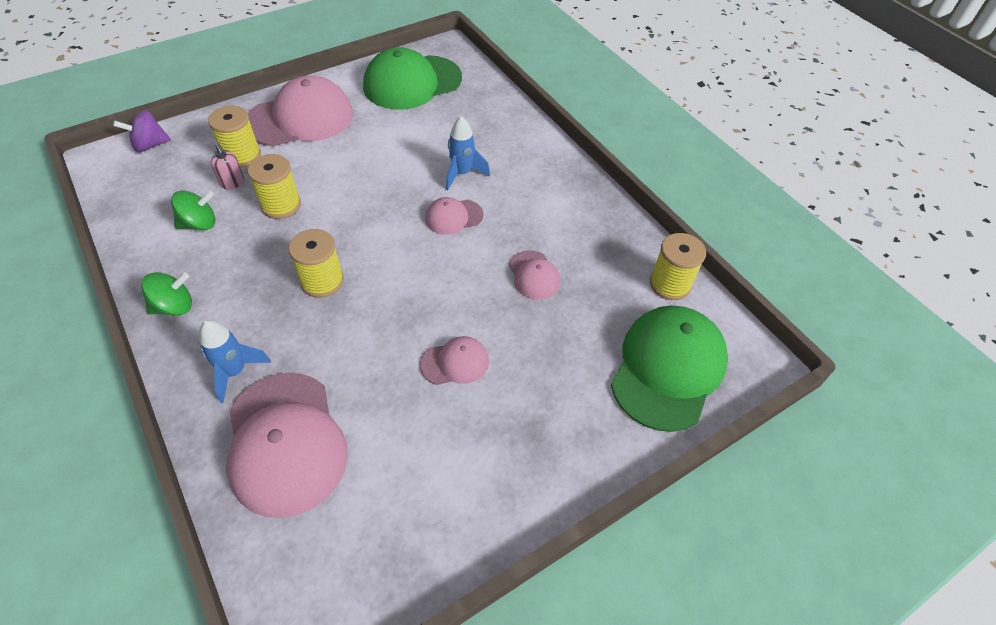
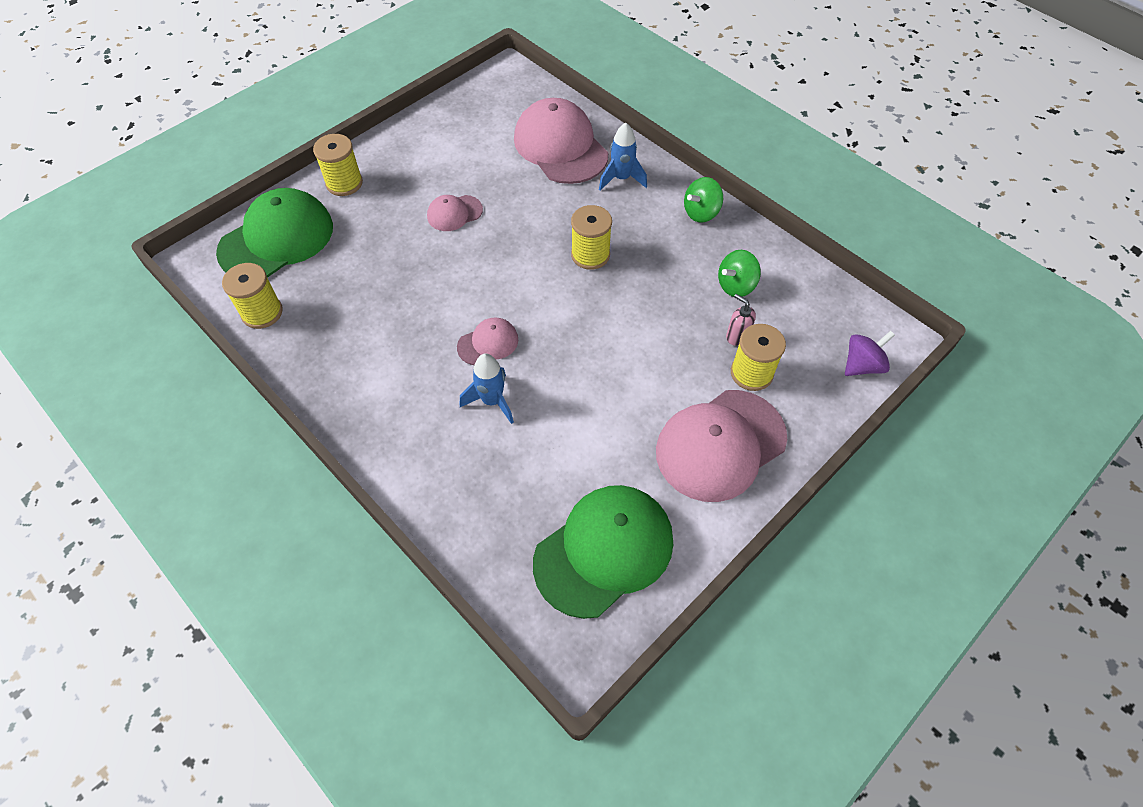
camera: 170 degrees right, 5 degrees up
(281, 205) = (671, 321): yellow spool -> yellow spool (344, 183)
(534, 275) = (396, 296): pink cap -> none
(668, 368) = (276, 239): green cap -> green cap turned 150 degrees counterclockwise

